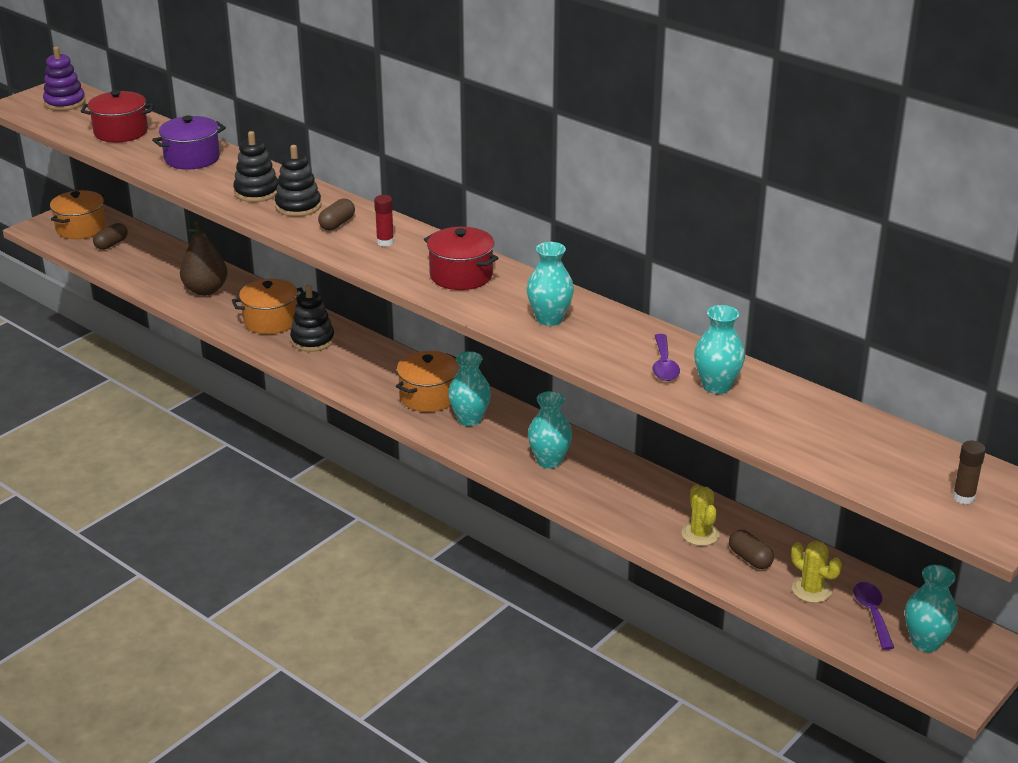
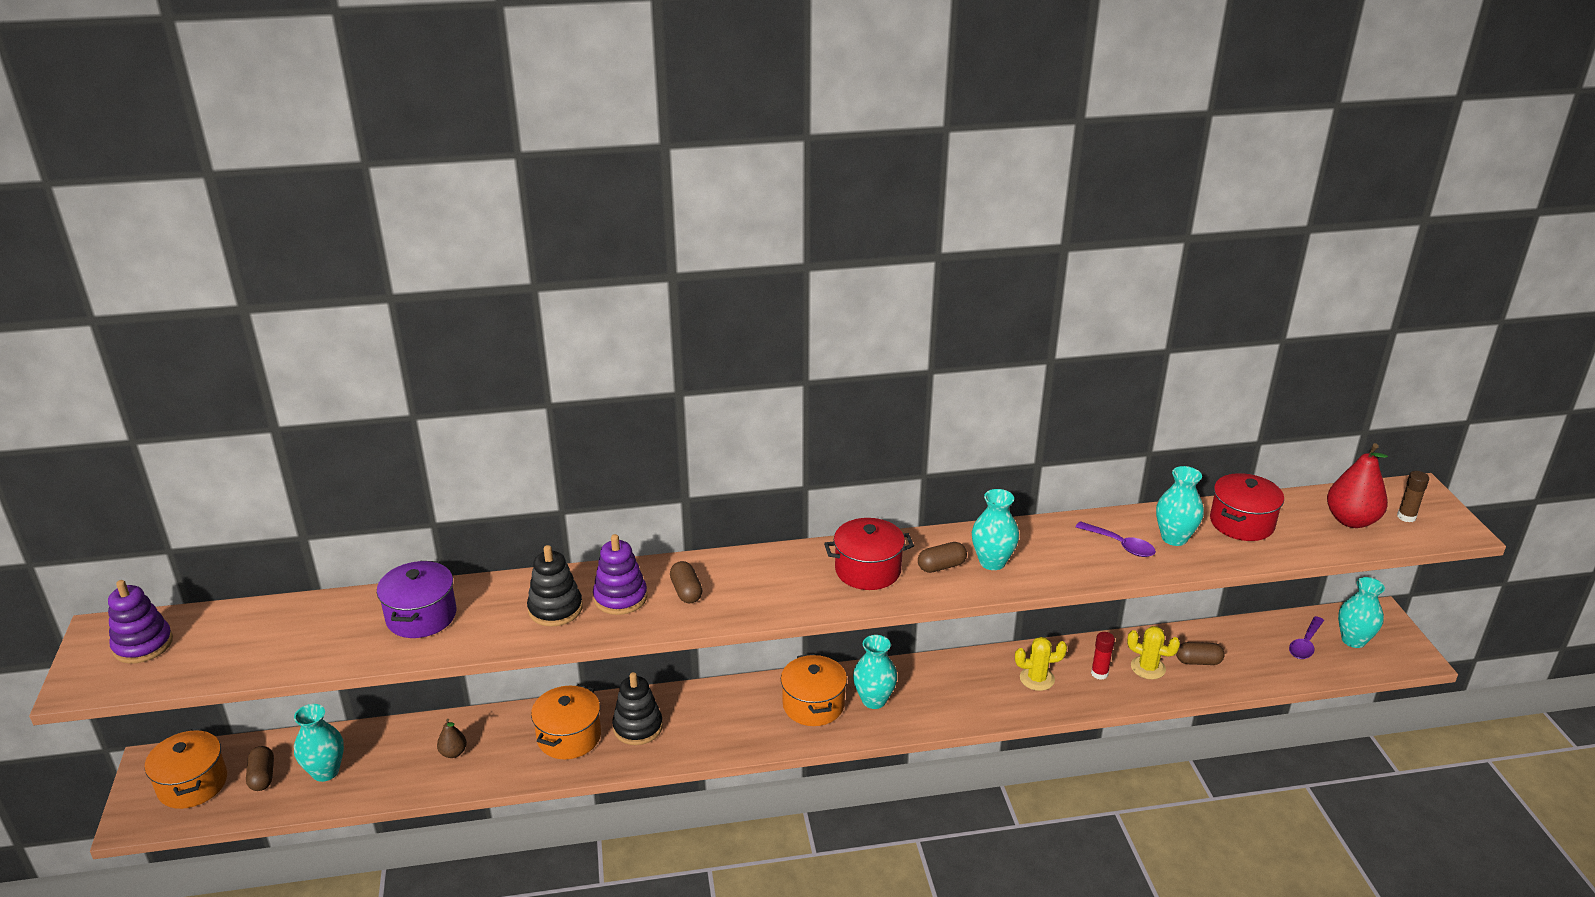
camera: 50 degrees left, 0 degrees up
(121, 132) = (283, 636): red pot -> red pot (1241, 523)
(205, 290) = (453, 753): brown pear -> brown pear, size x0.50
(298, 206) = (620, 598): black stacking toy -> purple stacking toy
(385, 242) = (756, 581): red glue stick -> red glue stick (1099, 673)
(511, 301) = (941, 566): none -> brown capsule
(549, 461) = (979, 689): turquoise vase -> turquoise vase (325, 771)
(811, 590) = (1258, 655): yellow cactus -> yellow cactus (1037, 679)
(872, 613) = (1305, 644): purple spoon -> purple spoon turned 90 degrees counterclockwise
(902, 467) = (1351, 520): none -> red pear

